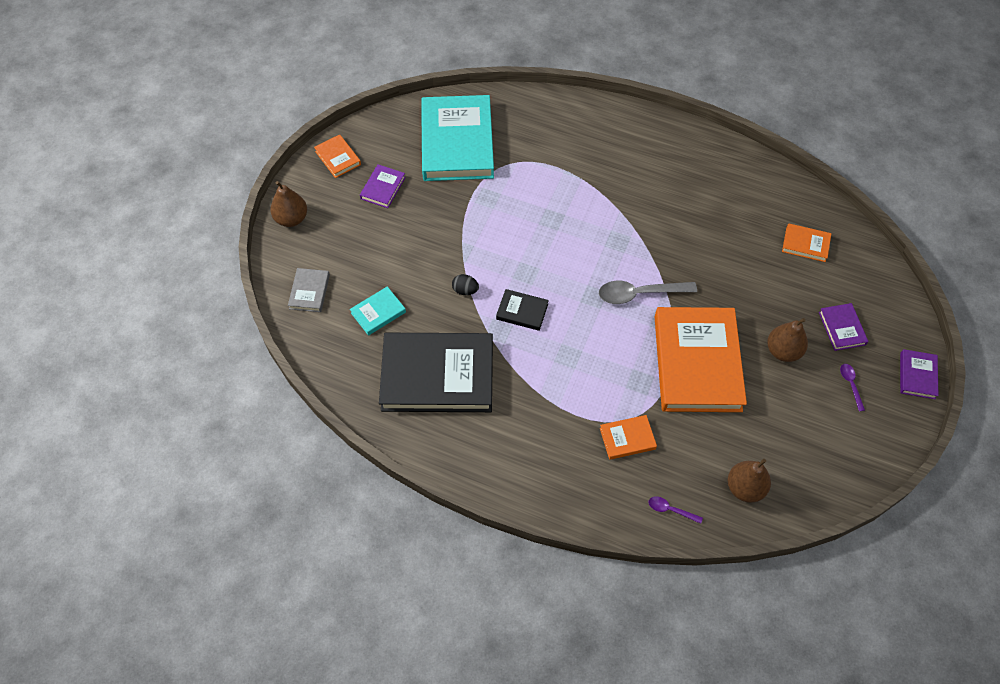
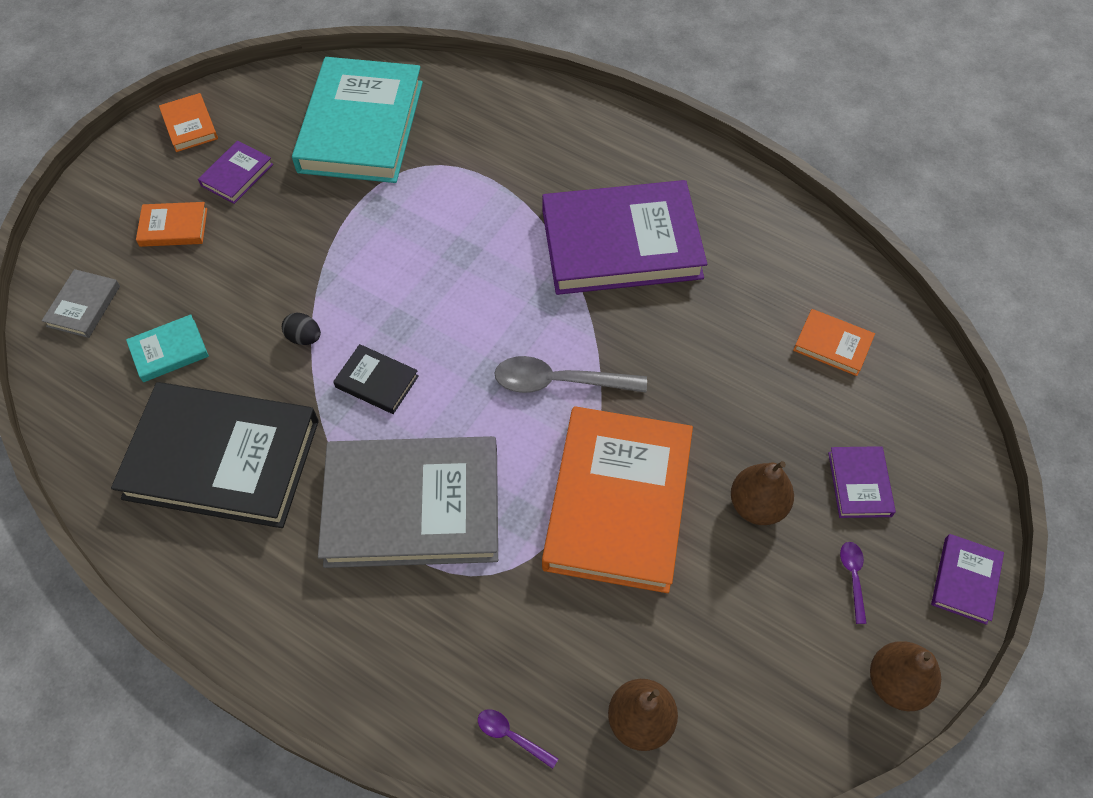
camera: 10 degrees right, 0 degrees up
(291, 219) = (96, 200): brown pear -> brown pear (896, 683)
(569, 386) = (412, 506): none -> grey book
(627, 438) = (476, 605): orange book -> orange book (173, 227)
(654, 198) = (621, 244): none -> purple book

